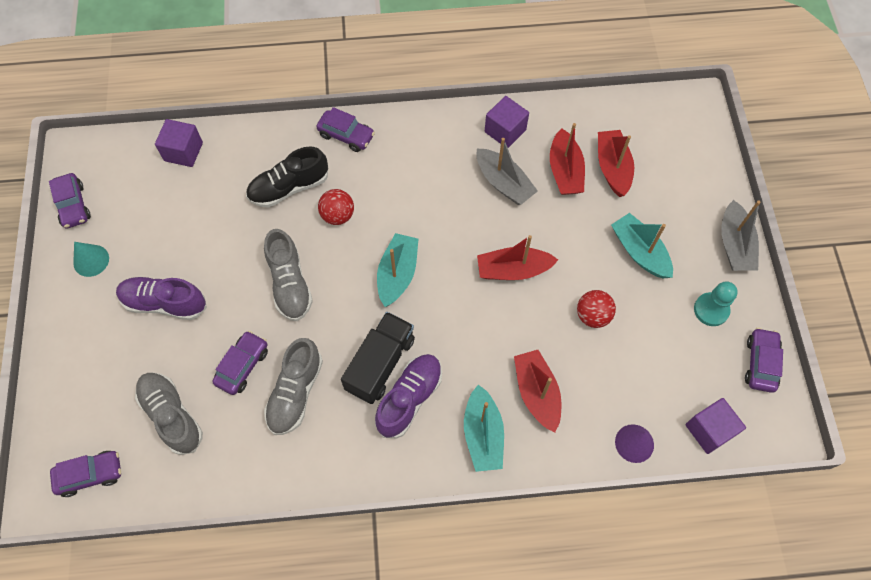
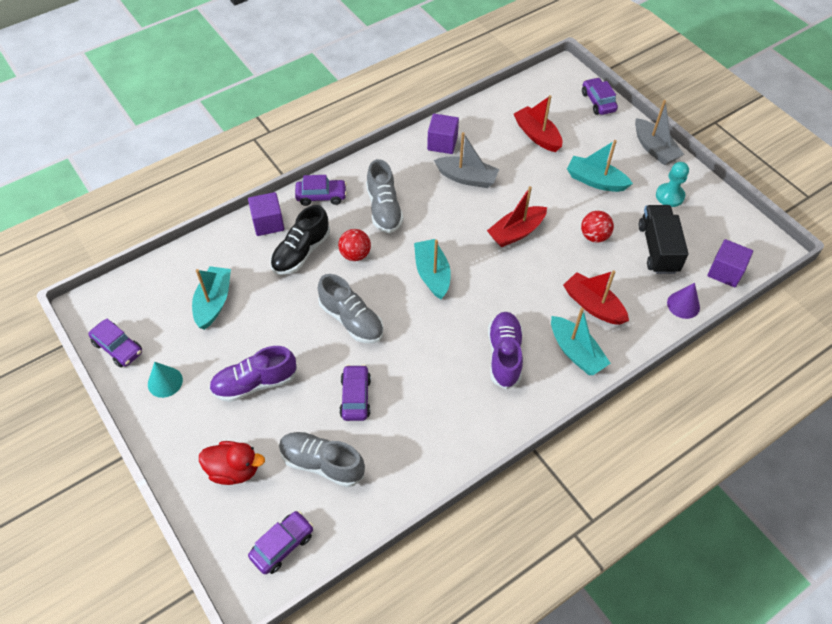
camera: 30 degrees left, 10 degrees down
(95, 379) = (234, 470): none -> red duck
(179, 201) = (214, 302): none -> turquoise boat
(183, 152) = (191, 265): purple cube -> purple cube (268, 223)
(295, 393) = (413, 395): grey shoe -> grey shoe (384, 209)
(380, 364) = (464, 342): black truck -> black truck (658, 249)
(565, 171) = (505, 151): red boat -> none
(760, 363) = (725, 214): purple car -> purple car (598, 102)

